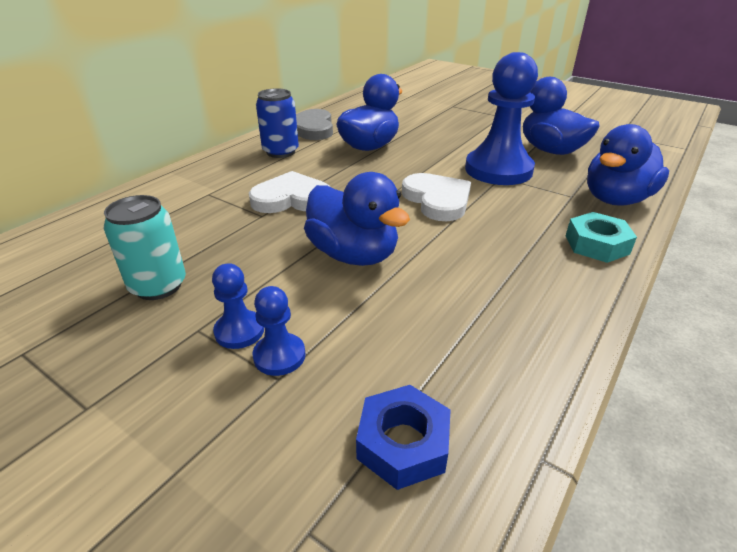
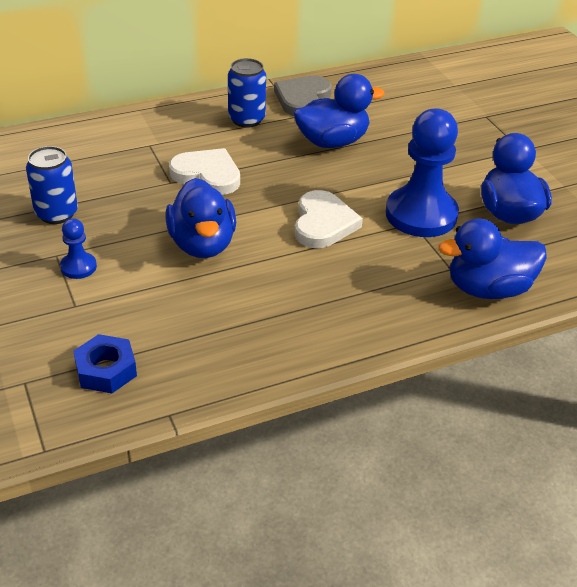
camera: 30 degrees right, 5 degrees up
(158, 286) = (56, 213): turquoise can -> blue can
(279, 356) = (87, 293): blue pawn -> none
(596, 244) = (401, 318): turquoise nut -> none

